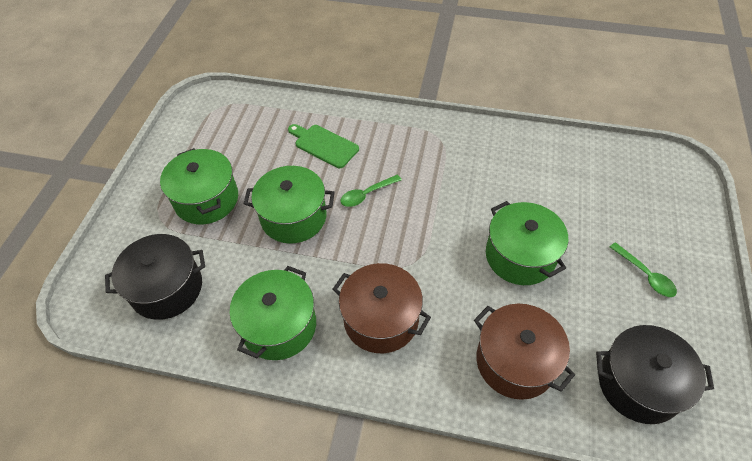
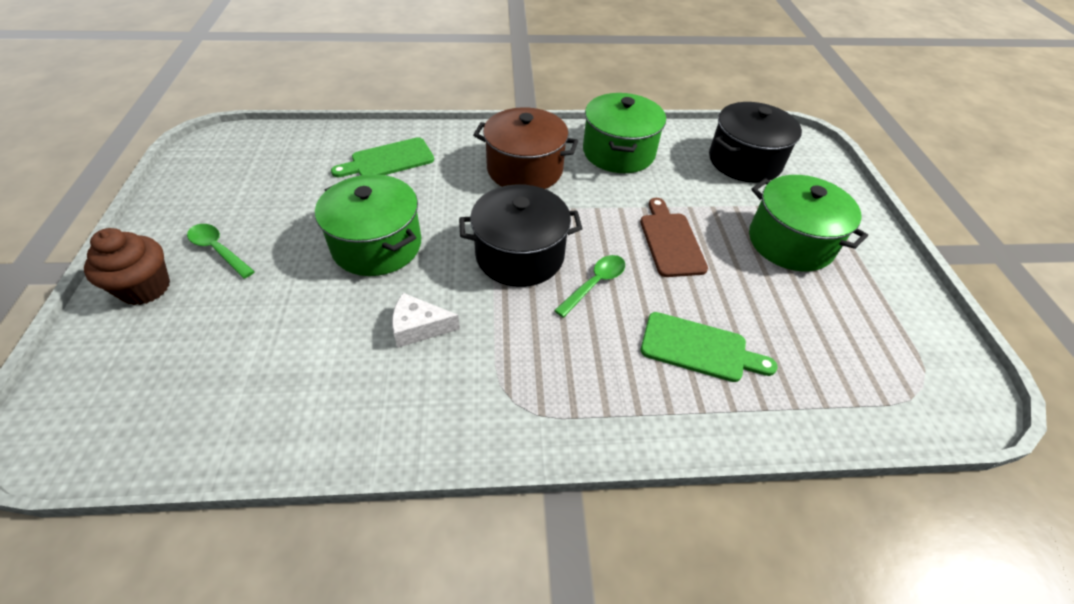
camera: 160 degrees right, 5 degrees down
(293, 217) = (671, 241): green pot -> brown cutting board
(489, 187) = (419, 327): none -> white cheese
(515, 361) = (388, 160): brown pot -> green cutting board
(638, 384) = (270, 161): black pot -> black pot (520, 255)
(684, 250) = (145, 288): none -> brown cupcake

